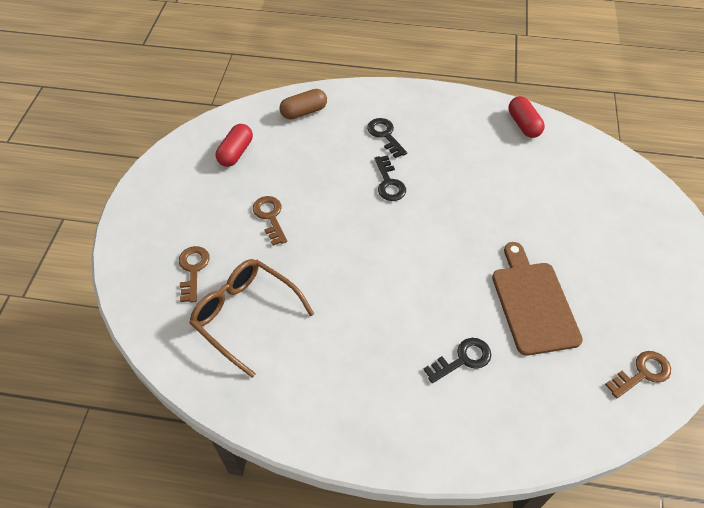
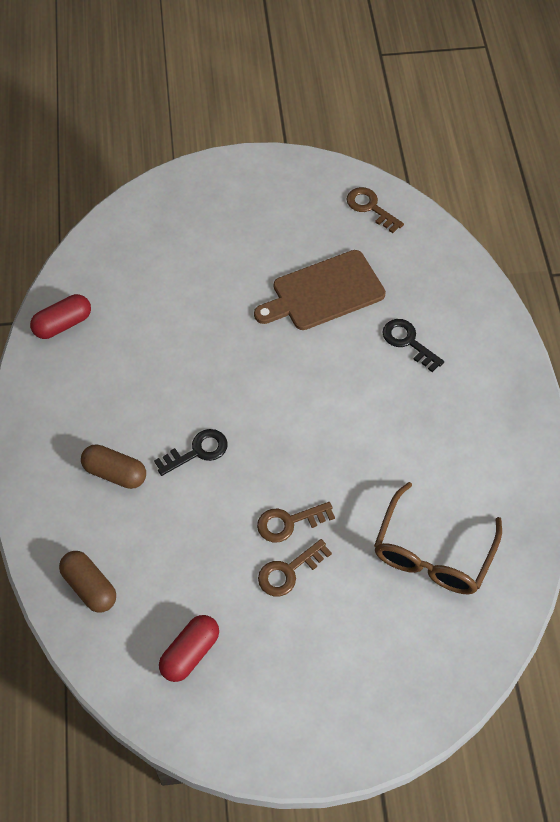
camera: 105 degrees left, 5 degrees up
(193, 270) = (394, 633): brown key -> brown key (289, 522)
(236, 153) = (190, 653): red capsule -> red capsule turned 60 degrees counterclockwise
(385, 135) = (115, 473): black key -> brown capsule

